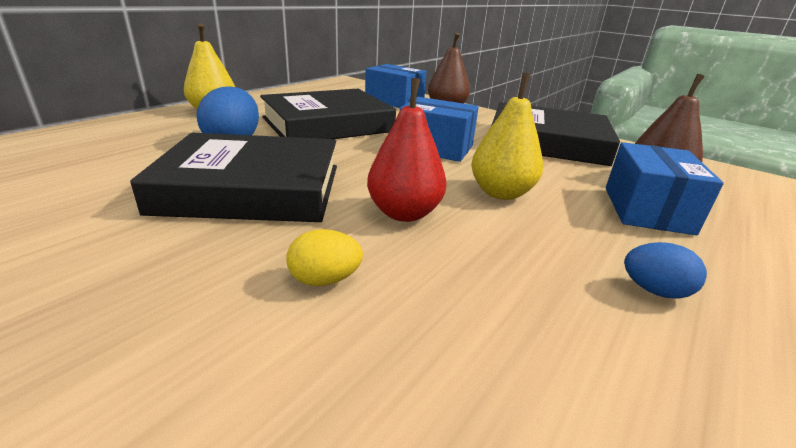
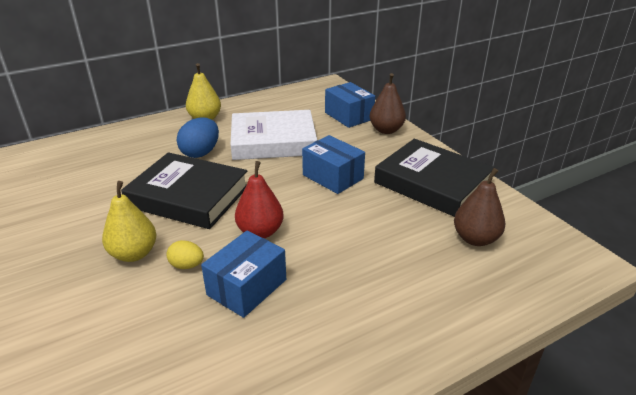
camera: 25 degrees right, 5 degrees up
(327, 124) = (273, 141): black book -> white book
(501, 193) = (338, 228): yellow pear -> yellow pear (134, 254)
(646, 210) = (429, 262): blue box -> blue box (247, 287)
(654, 291) = (353, 315): blue egg -> none

